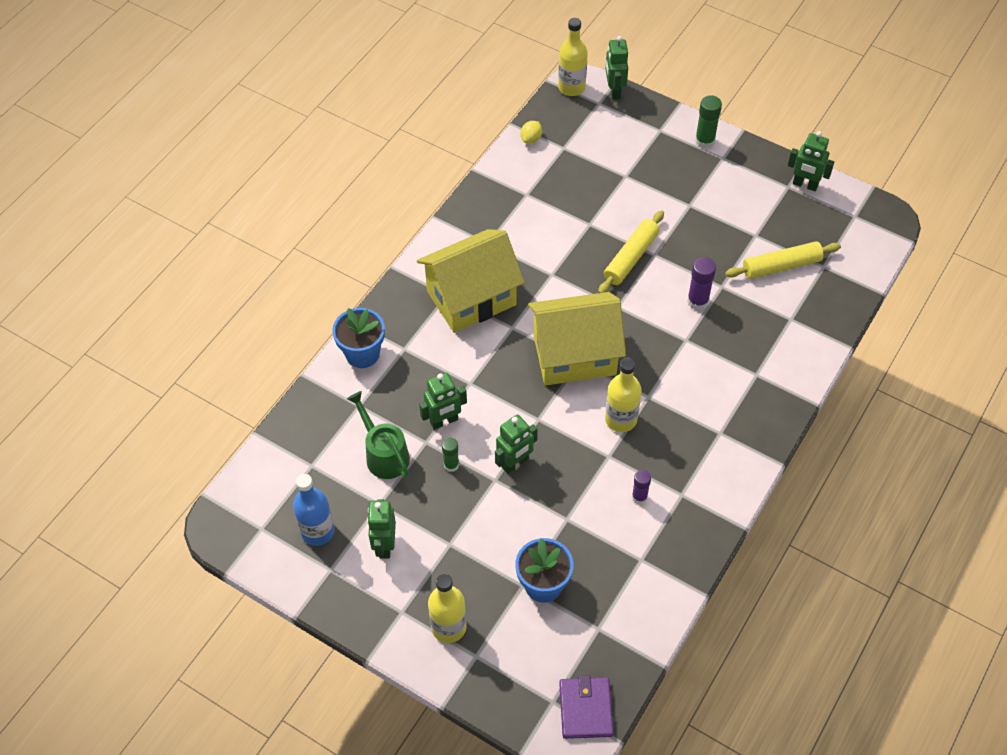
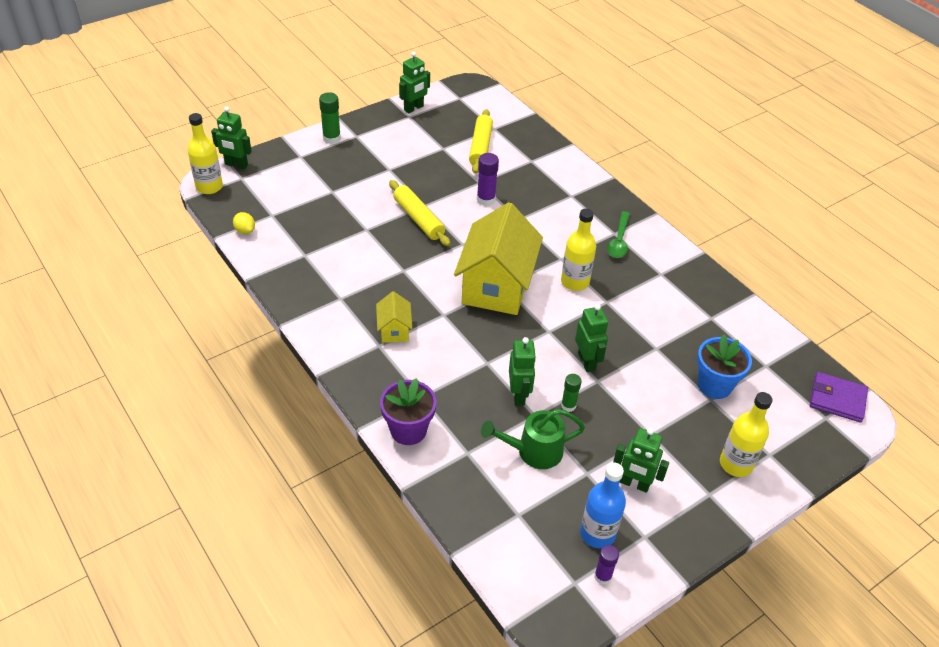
camera: 70 degrees left, 10 degrees down
(362, 354) = (408, 430): blue flower pot -> purple flower pot
(471, 298) = (394, 330): yellow house -> yellow house, size x0.45
(639, 497) = (653, 298): purple glue stick -> purple glue stick (602, 576)
(710, 440) = (619, 241): none -> green spoon

